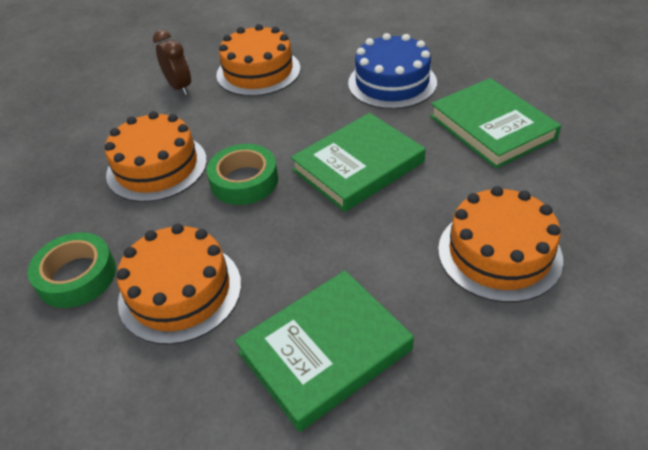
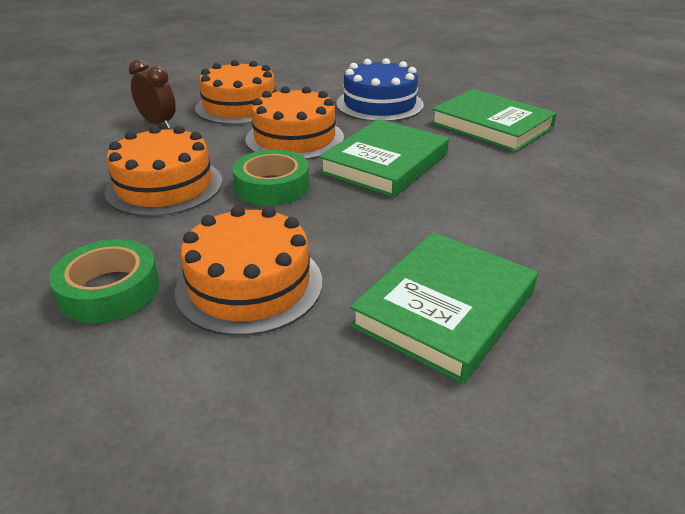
camera: 20 degrees left, 10 degrees down
(499, 253) = (561, 209): orange cake -> orange cake (294, 138)

